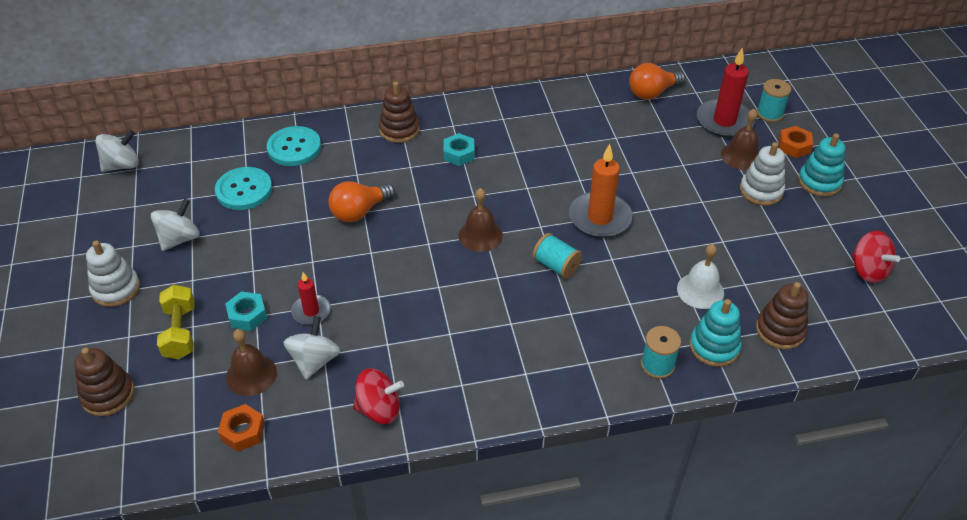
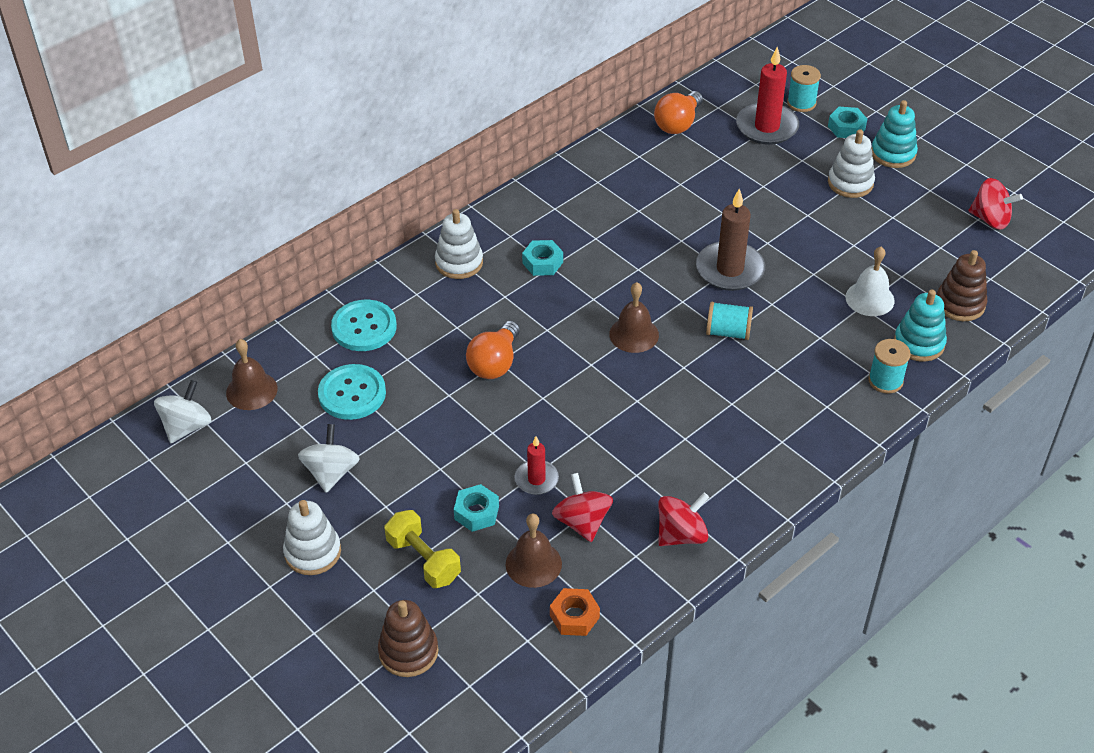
camera: 30 degrees left, 0 degrees up
(314, 360) = (582, 522): white spinning top -> red spinning top
(399, 130) = (459, 262): brown stacking toy -> white stacking toy
(600, 218) = (730, 269): orange candle -> brown candle
(741, 156) = (808, 156): brown bell -> brown bell (251, 390)
(794, 146) = (846, 127): orange nut -> turquoise nut

